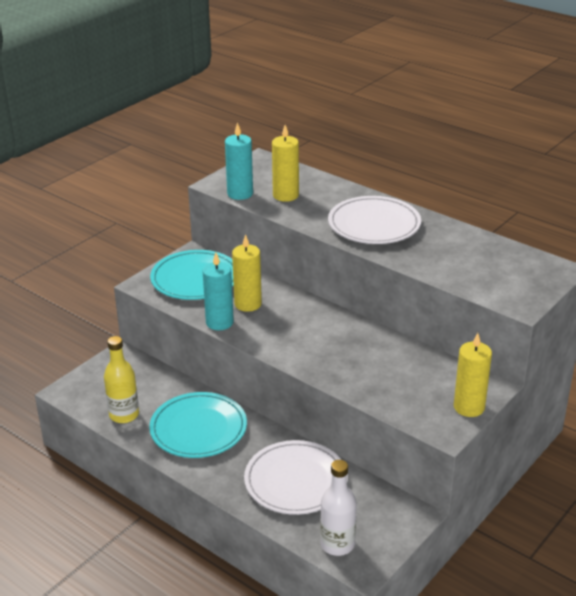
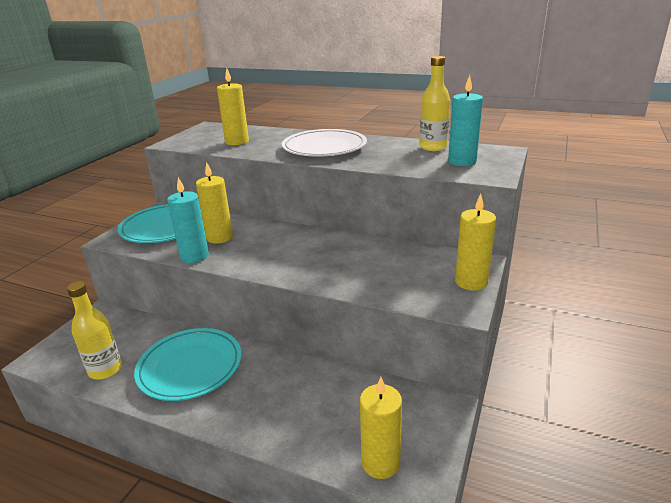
camera: 15 degrees left, 5 degrees down
(240, 194) = (194, 146): turquoise candle -> turquoise candle (462, 161)
(295, 481) = (308, 399): white plate -> none
(337, 544) = (380, 462): white bottle -> yellow candle
(489, 248) = (433, 147): none -> yellow bottle

